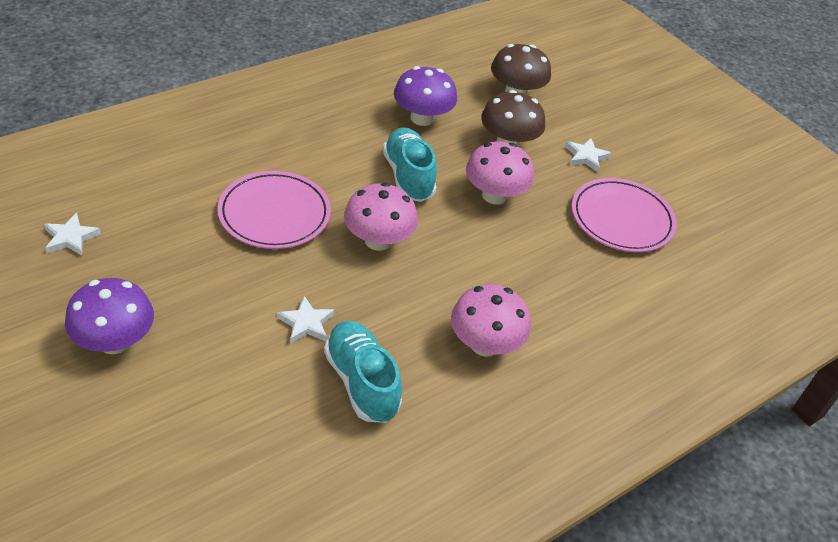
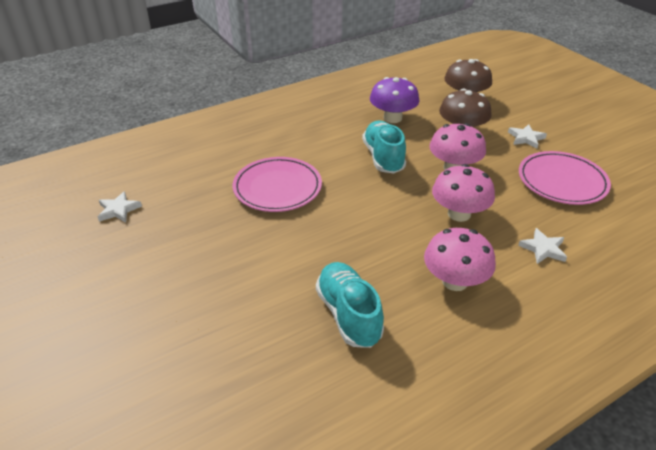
camera: 10 degrees right, 5 degrees down
(114, 341) = (143, 285): purple mushroom -> none
(306, 323) = (301, 268): white star -> white star (543, 249)
(378, 240) = (360, 204): pink mushroom -> pink mushroom (459, 214)

